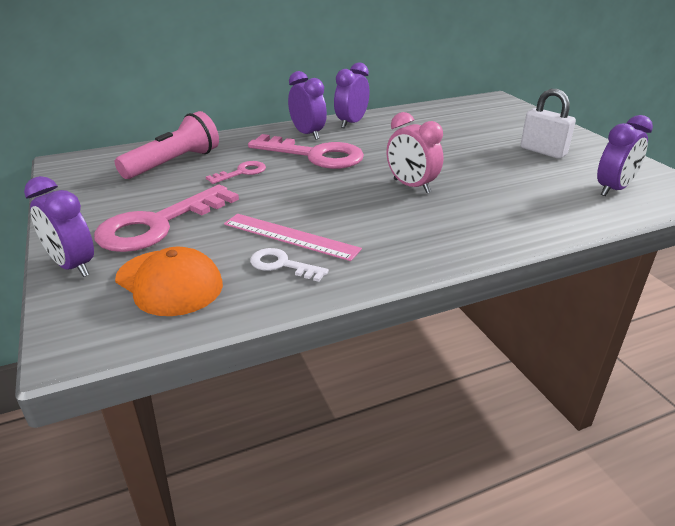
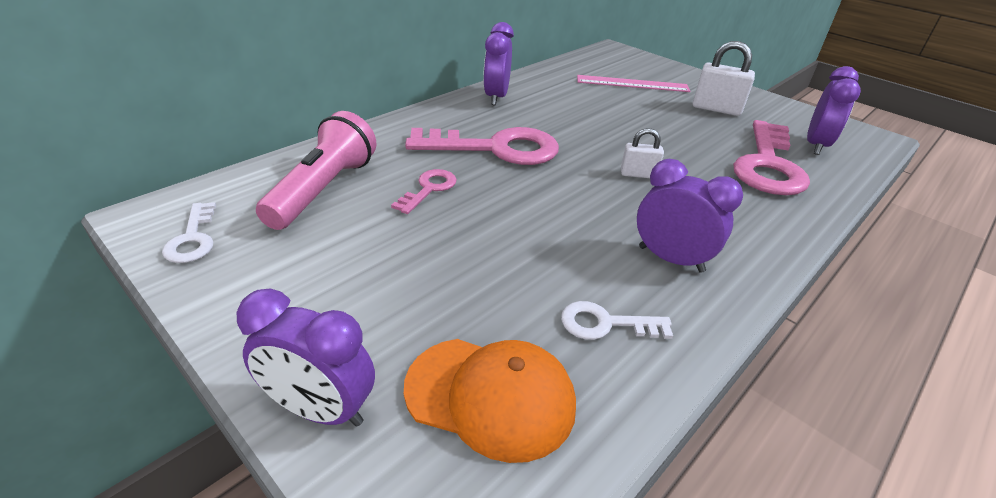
camera: 25 degrees left, 5 degrees up
(78, 176) = (193, 238): none -> white key
(158, 224) = (389, 298): pink key -> pink key (768, 165)
(290, 236) = (575, 276): pink ruler -> pink ruler (632, 84)
(308, 134) = (460, 119): purple clock -> purple clock (671, 259)
(411, 186) = (638, 174): pink clock -> white padlock

